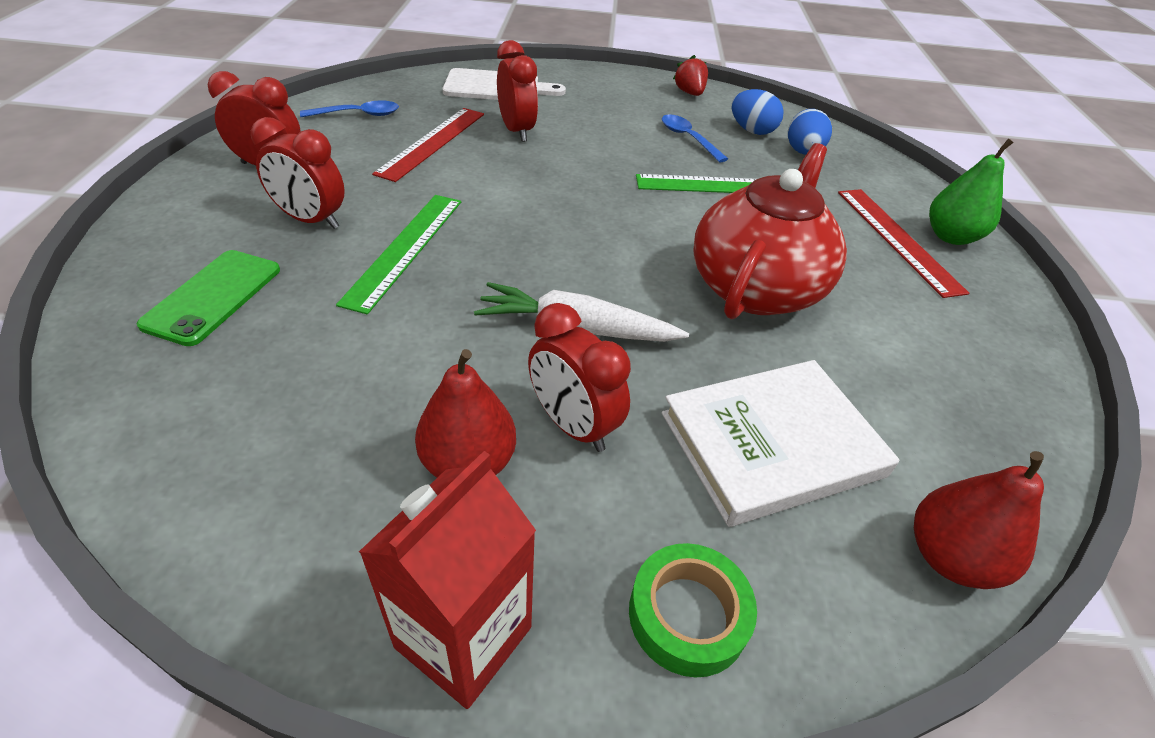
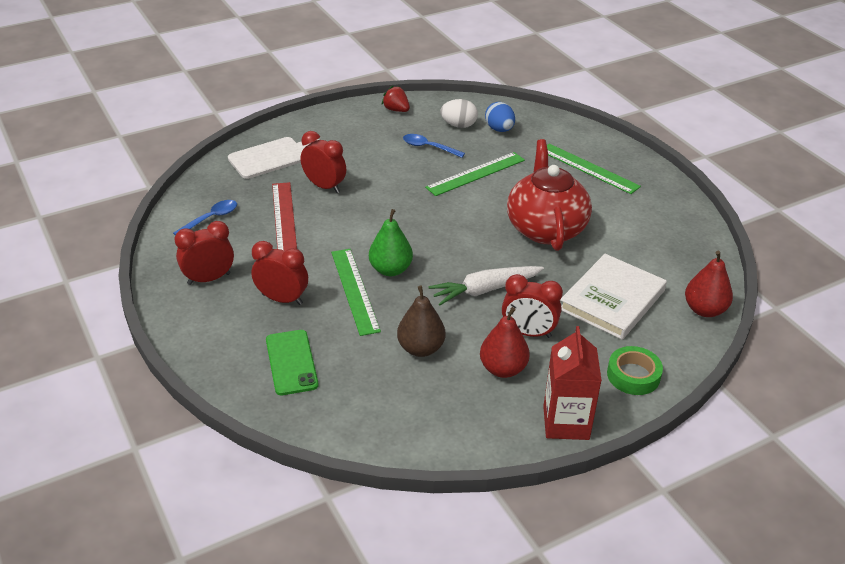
camera: 30 degrees left, 5 degrees down
(311, 220) = (282, 299): red clock -> red clock turned 150 degrees counterclockwise
(389, 364) = (421, 348): none -> brown pear
(751, 131) = (458, 125): blue egg -> white egg
(897, 239) = (588, 168): red ruler -> green ruler
(950, 237) = (612, 155): green pear -> green pear (390, 270)

